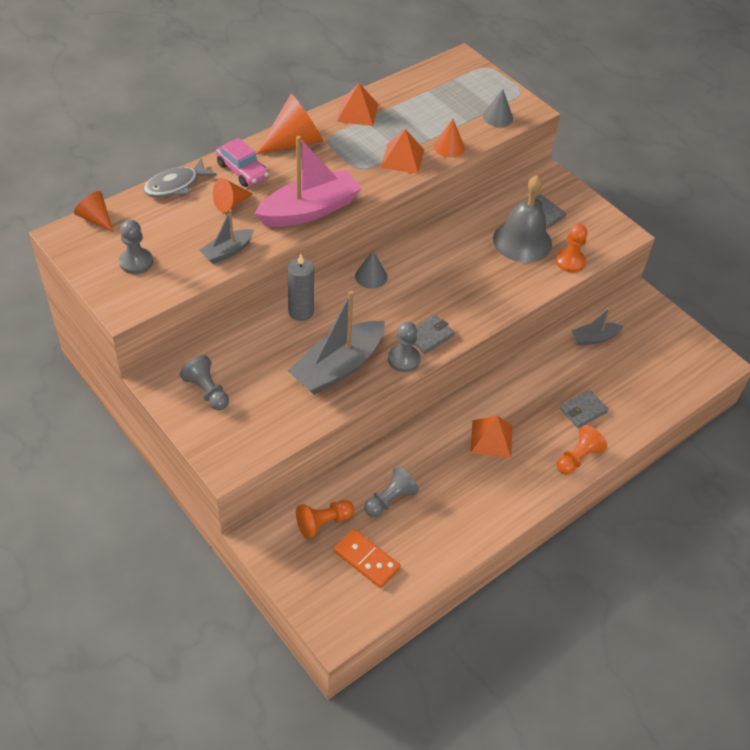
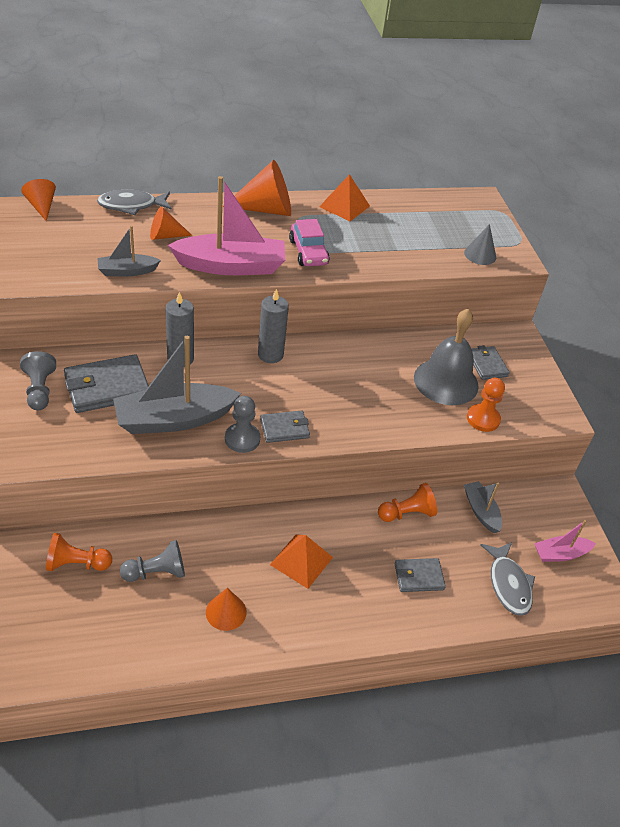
camera: 25 degrees right, 5 degrees down
(136, 262) = (42, 250): grey pawn -> none
(242, 171) = (199, 215): pink car -> pink car (308, 252)
(261, 364) = (107, 387): none -> grey wallet
(366, 560) = (88, 619): orange domino -> none
(371, 276) = (270, 355): grey cone -> grey candle
(402, 158) = (356, 256): orange pyramid -> none
(449, 147) = (410, 262): orange cone -> orange cone (226, 612)
(578, 458) = (379, 622): orange pawn -> orange pawn (407, 513)
(594, 338) = (481, 511): grey boat -> grey boat turned 60 degrees clockwise
(648, 386) = (508, 584): none -> grey fish
(669, 346) = (560, 554): none -> pink boat

